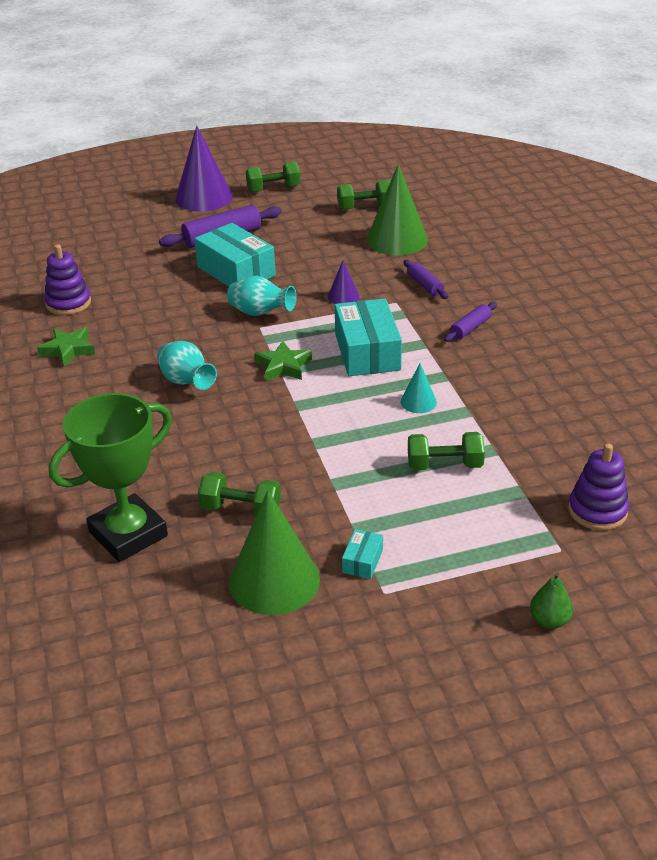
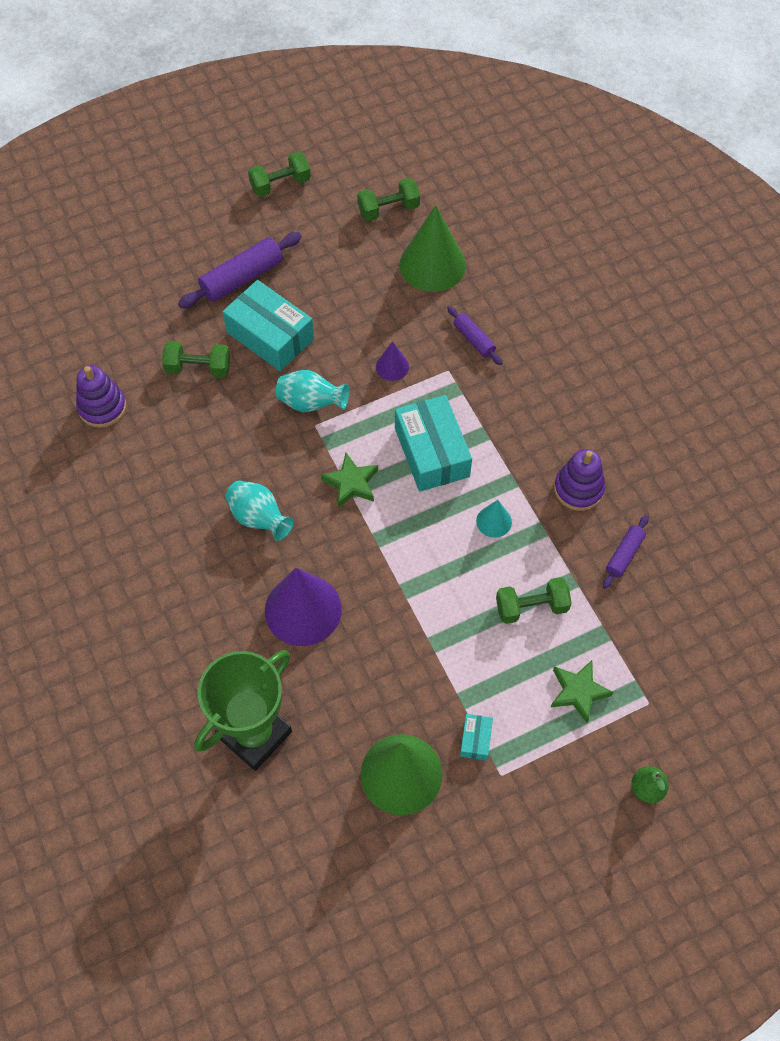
camera: 10 degrees left, 25 degrees up
(68, 350) = (123, 482): green star -> green star (578, 692)
(203, 198) = (205, 208): purple cone -> purple cone (303, 609)
(241, 509) = (352, 689): green dumbbell -> green dumbbell (198, 368)
(470, 328) = (529, 404): purple rolling pin -> purple rolling pin (624, 555)
(597, 511) = (676, 650): purple stacking toy -> purple stacking toy (578, 489)

